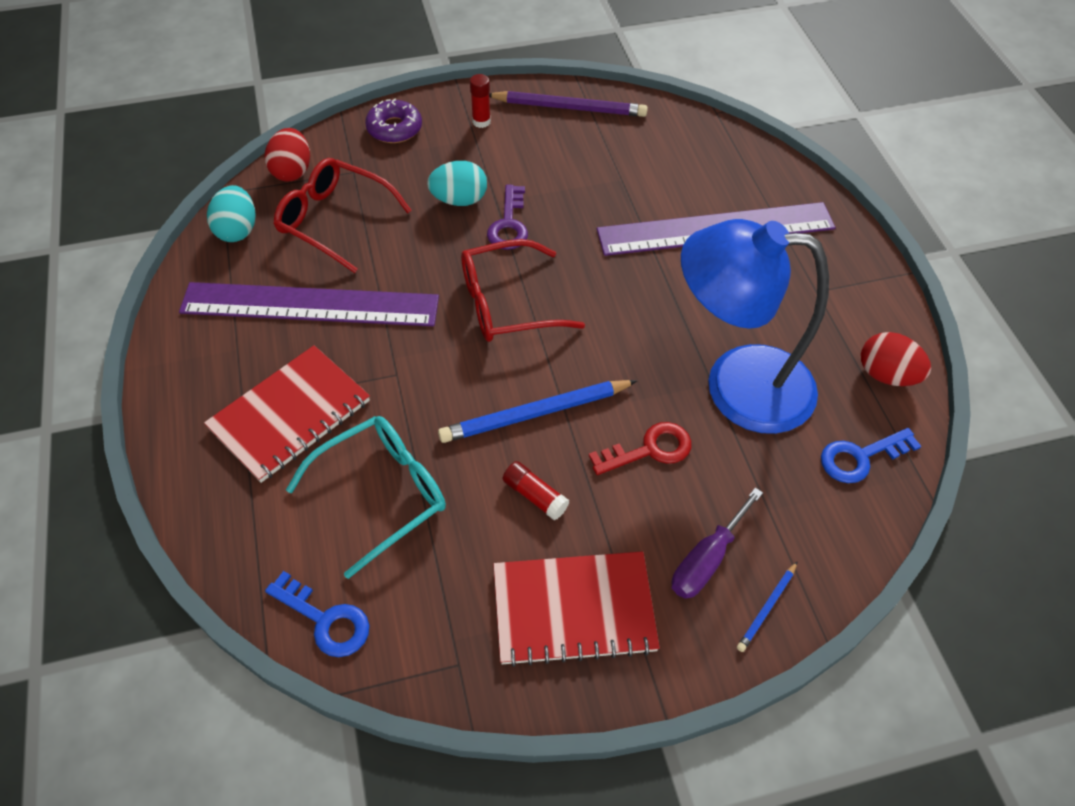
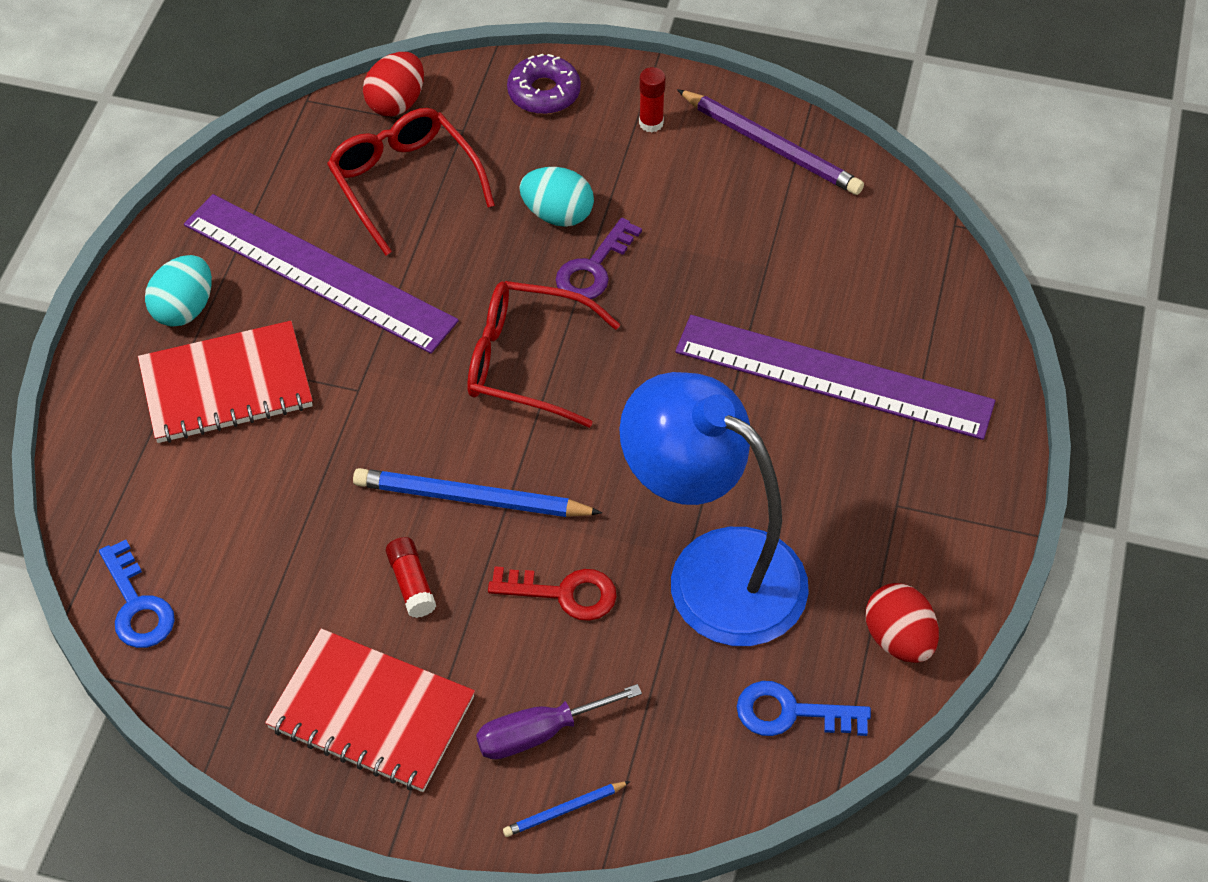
camera: 30 degrees right, 0 degrees up
(237, 230) = (296, 152): turquoise egg -> turquoise egg (184, 309)
(382, 494) = (264, 509): turquoise glasses -> none

